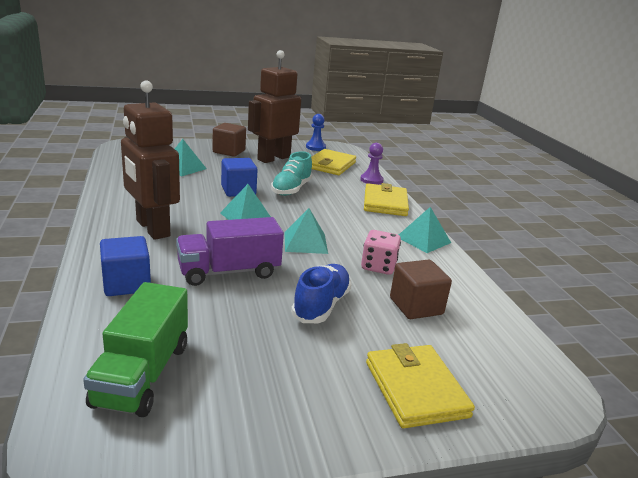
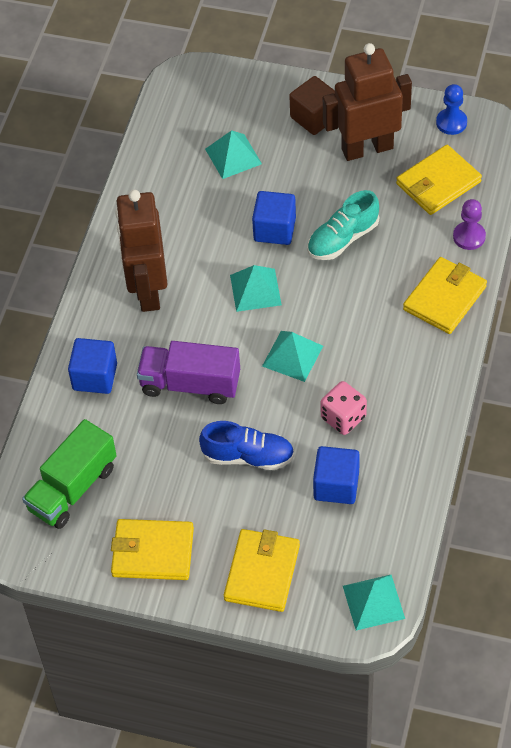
camera: 35 degrees right, 30 degrees up
(281, 407) = (153, 552): none -> yellow wallet
(321, 305) = (248, 456): blue shoe -> blue shoe turned 45 degrees clockwise
(416, 306) = (336, 485): brown cube -> blue cube
(423, 239) = (432, 385): turquoise pyramid -> turquoise pyramid (373, 602)

